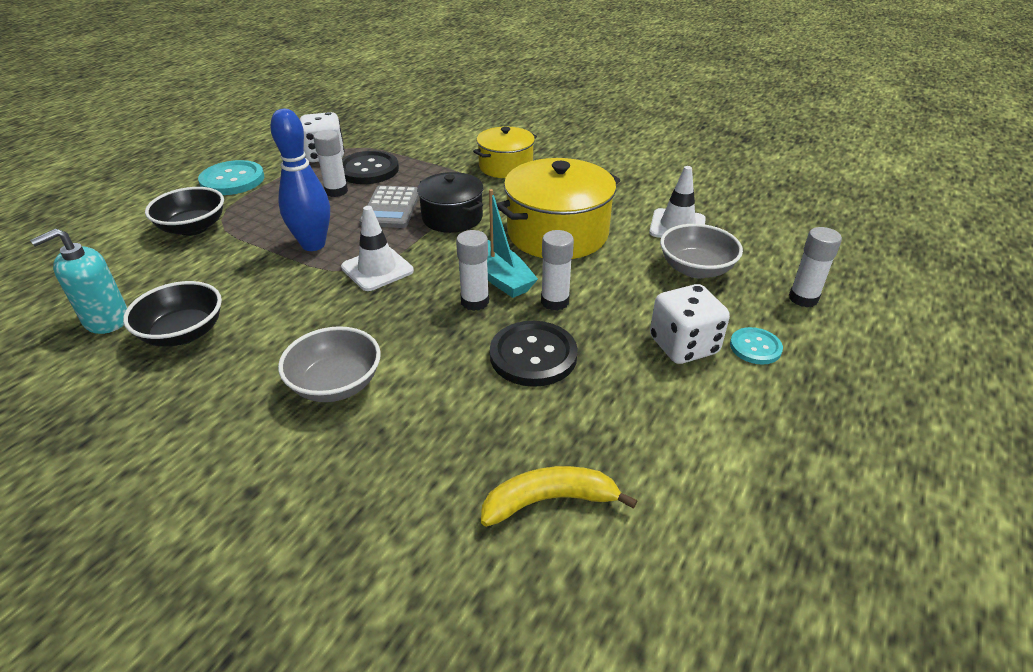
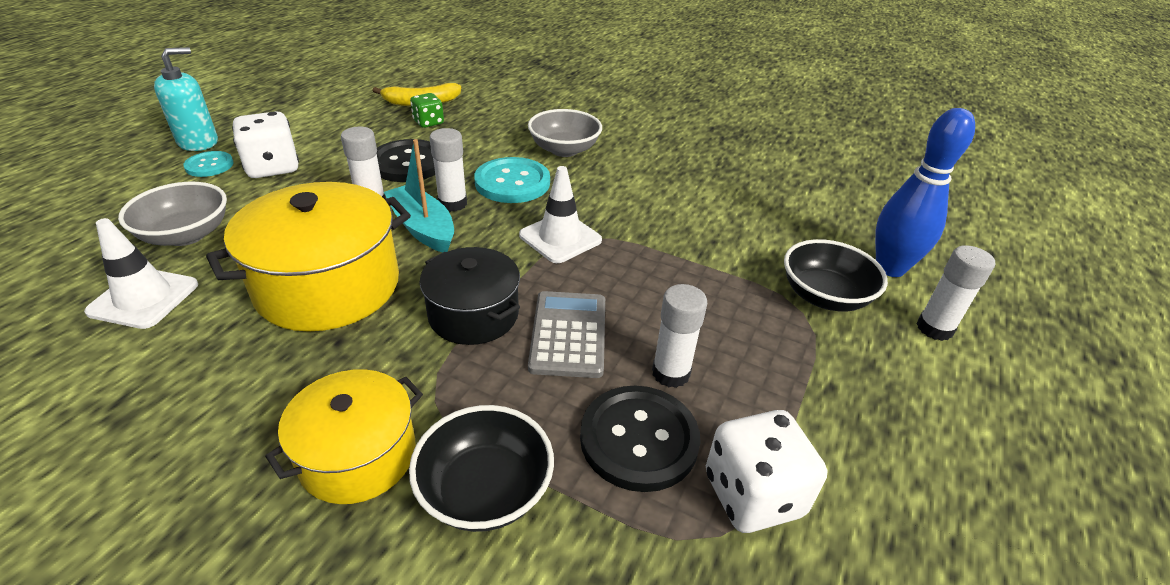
camera: 175 degrees right, 0 degrees up
(106, 320) = (790, 193): turquoise soap dispenser -> turquoise soap dispenser (198, 142)
(183, 333) = (711, 182): black bowl -> black bowl (485, 490)
(232, 180) = (869, 403): turquoise button -> turquoise button (512, 182)
(313, 245) = (650, 270): blue bowling pin -> blue bowling pin (890, 268)
(525, 440) = (428, 122): none -> green dice
(803, 298) = (104, 203): white glue stick -> white glue stick (934, 328)

